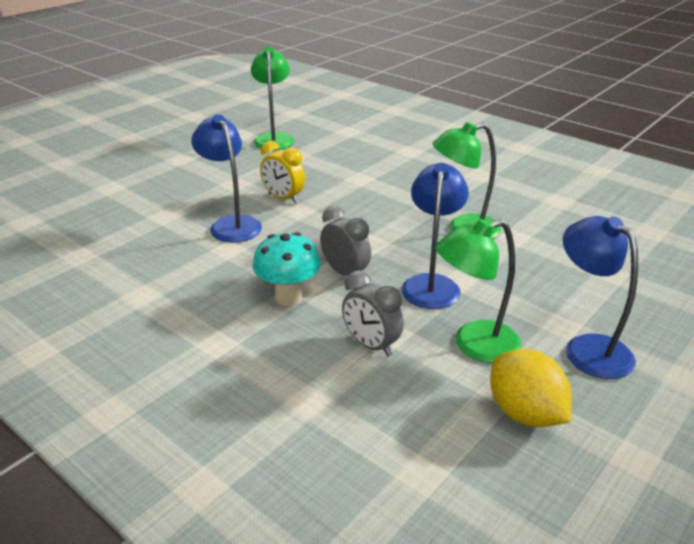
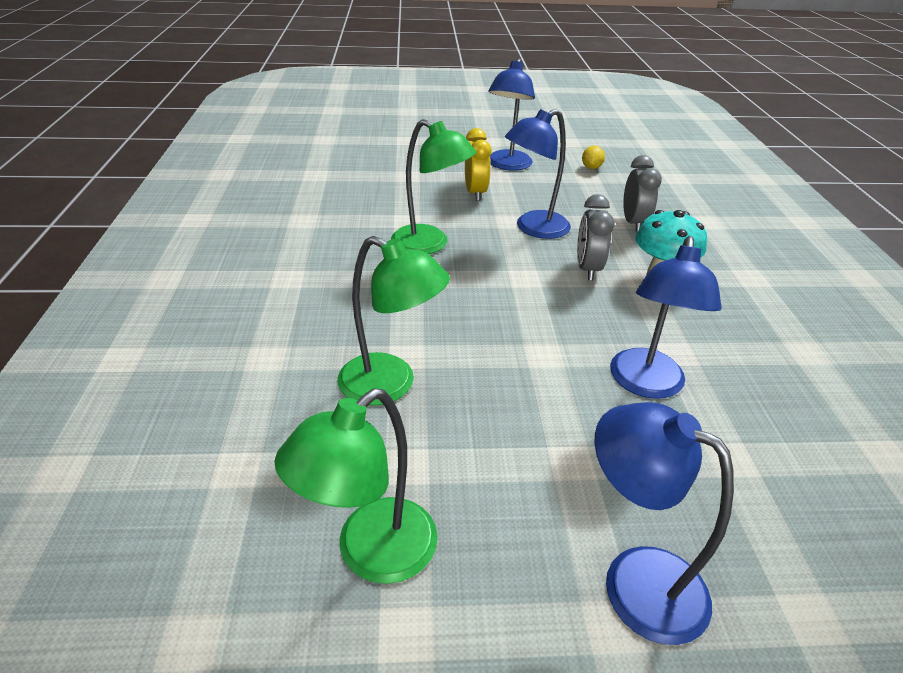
camera: 135 degrees left, 5 degrees up
(181, 169) = (635, 579): none -> blue lamp
(283, 198) = (539, 384): yellow clock -> yellow clock (475, 193)
(474, 345) = (567, 194): green lamp -> green lamp (390, 385)
(524, 413) = (591, 167): yellow lemon -> yellow lemon, size x0.51

